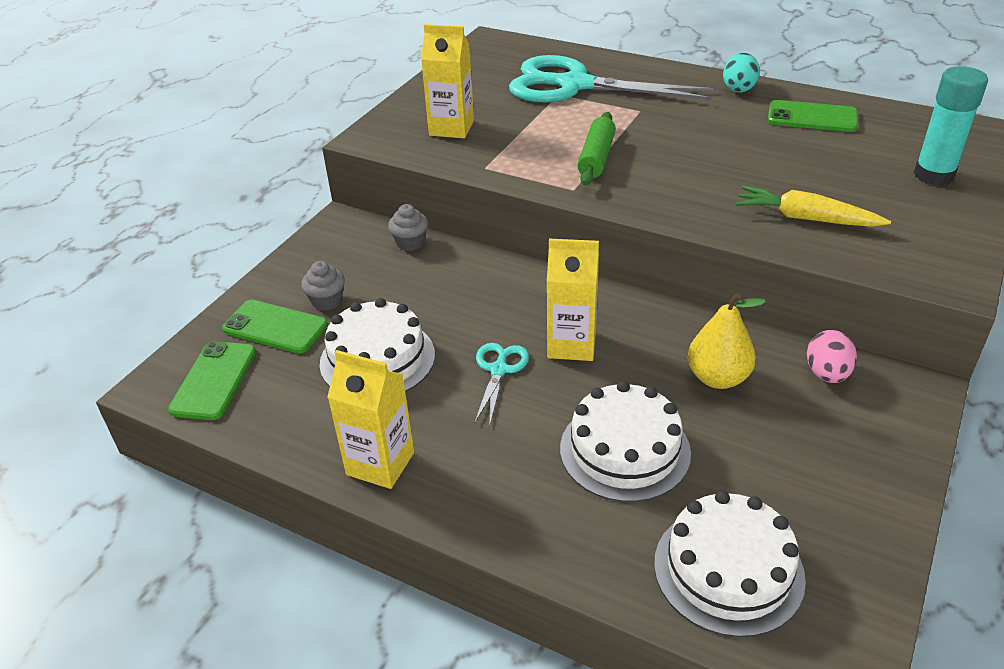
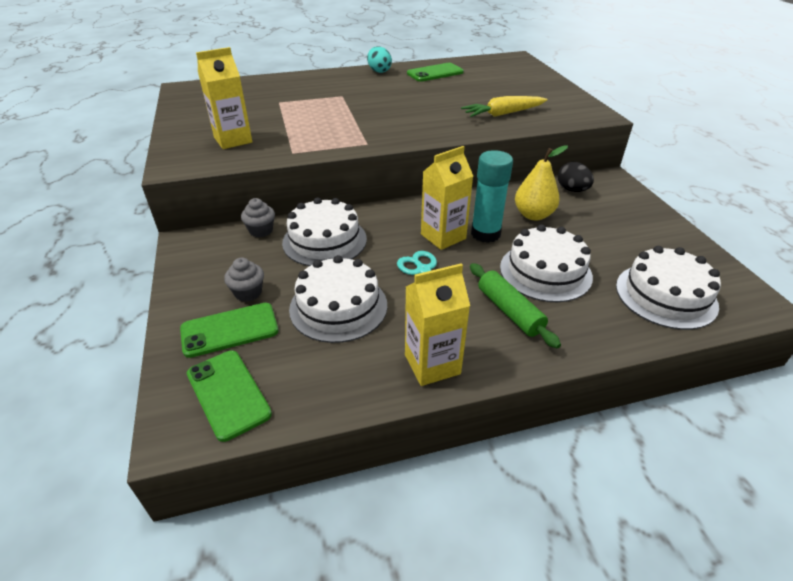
camera: 45 degrees left, 0 degrees up
(451, 284) = (324, 240): none -> white cake
(575, 85) = (282, 95): turquoise scissors -> none
(596, 158) = (355, 124): green rolling pin -> green rolling pin (509, 311)
(827, 374) = (572, 190): pink egg -> black egg
(933, 175) = (523, 79): turquoise glue stick -> turquoise glue stick (485, 234)

